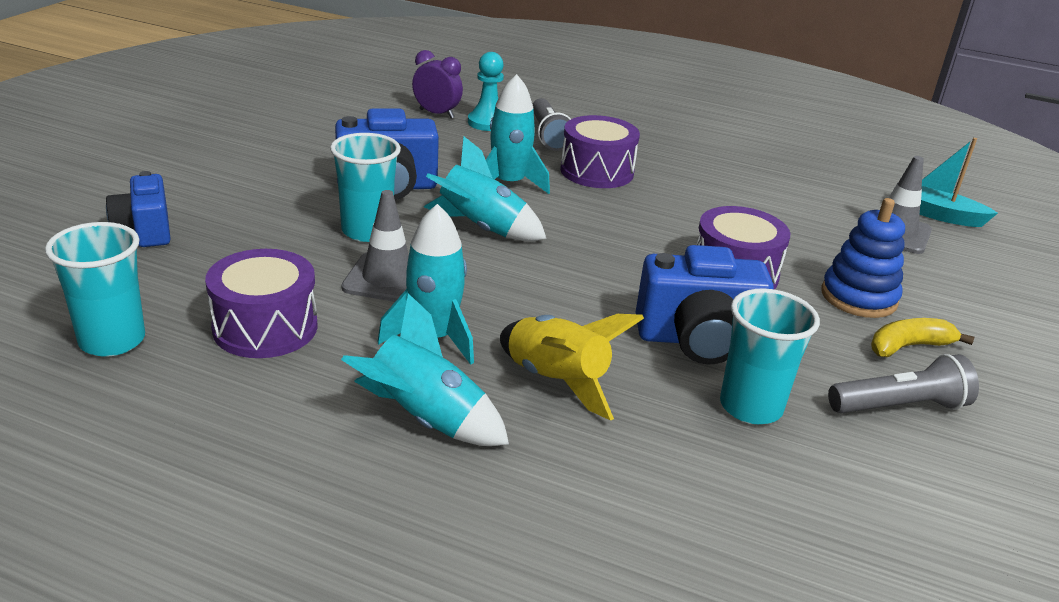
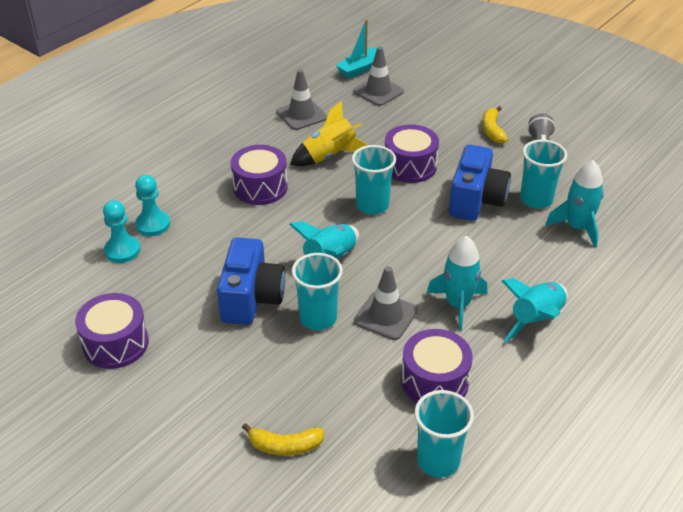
camera: 70 degrees left, 10 degrees up
(145, 231) = (285, 446): blue camera -> yellow banana
(293, 128) = (115, 343): none -> purple drum
(436, 114) = (122, 250): purple clock -> turquoise pawn
(508, 184) = (266, 234): turquoise rocket -> turquoise rocket (577, 228)
(548, 135) = (190, 197): grey flashlight -> none
(556, 381) = (507, 263): yellow rocket -> yellow rocket (329, 156)
(617, 250) = (372, 205): none -> turquoise cup
(773, 182) = (301, 115): none -> grey traffic cone
(858, 297) = (444, 130): blue stacking toy -> none

